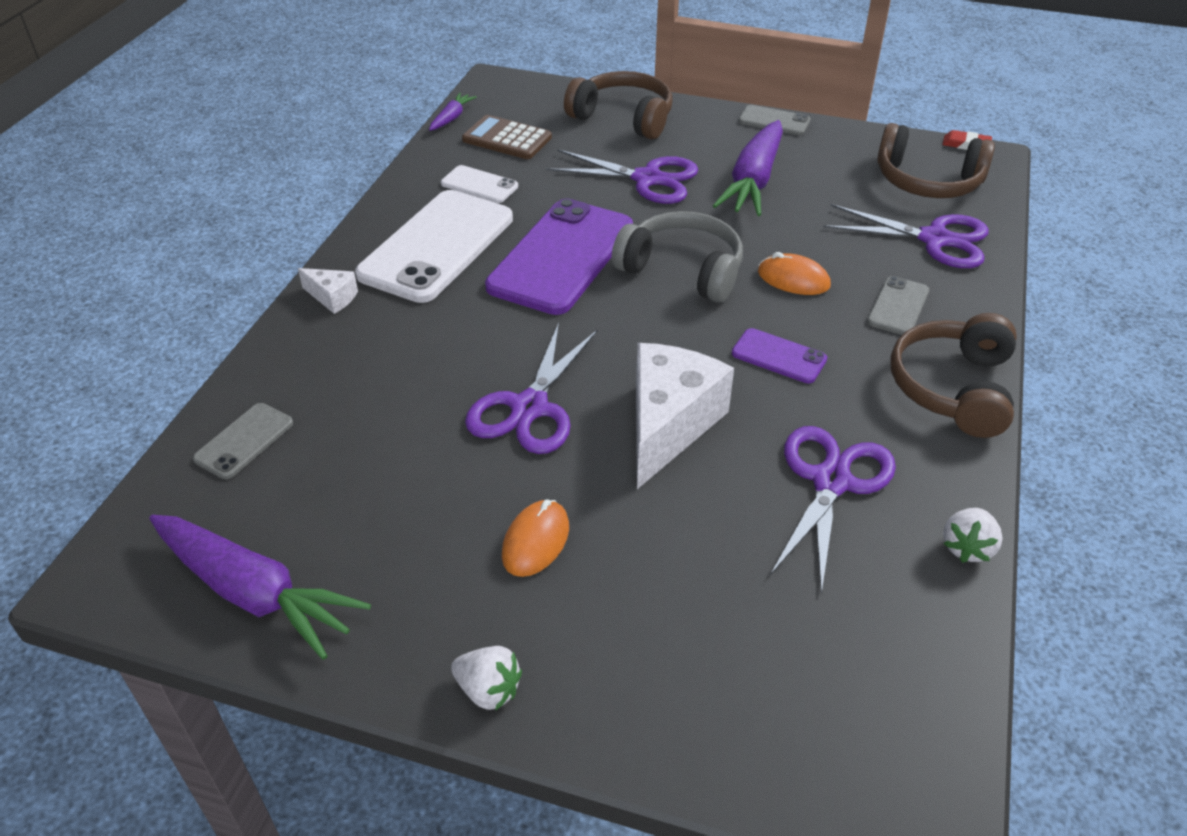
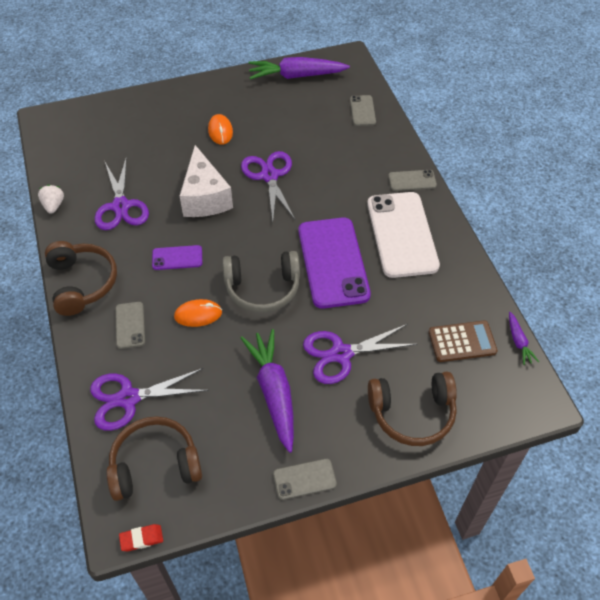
camera: 145 degrees right, 10 degrees up
(332, 297) = (412, 181): white cheese -> grey phone
(479, 185) = (431, 290): white phone -> none
(488, 690) = (197, 88): white strawberry -> none

